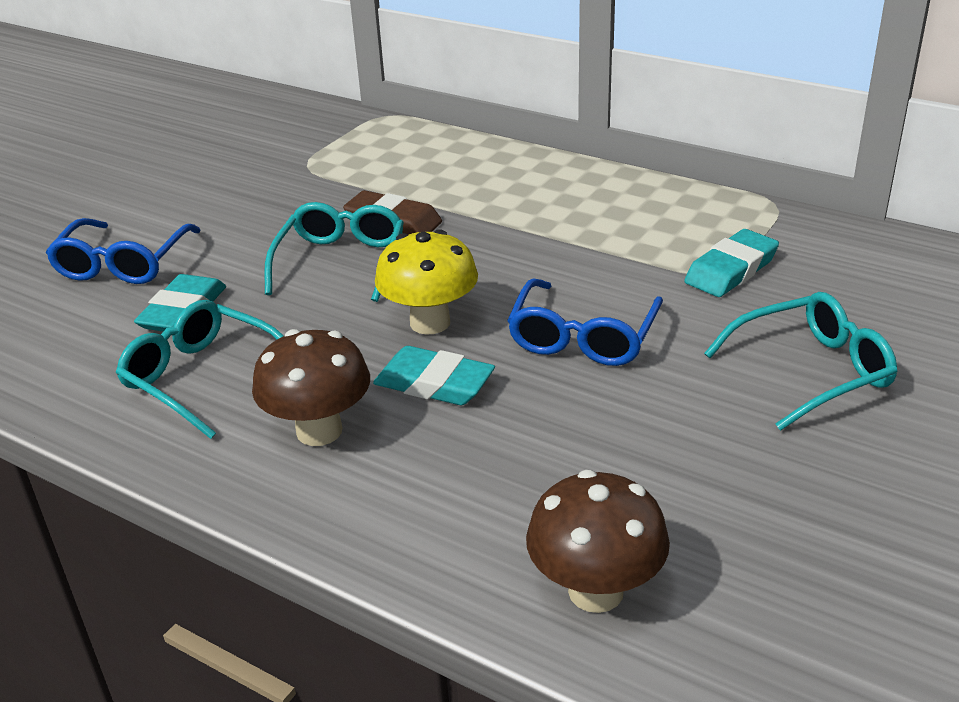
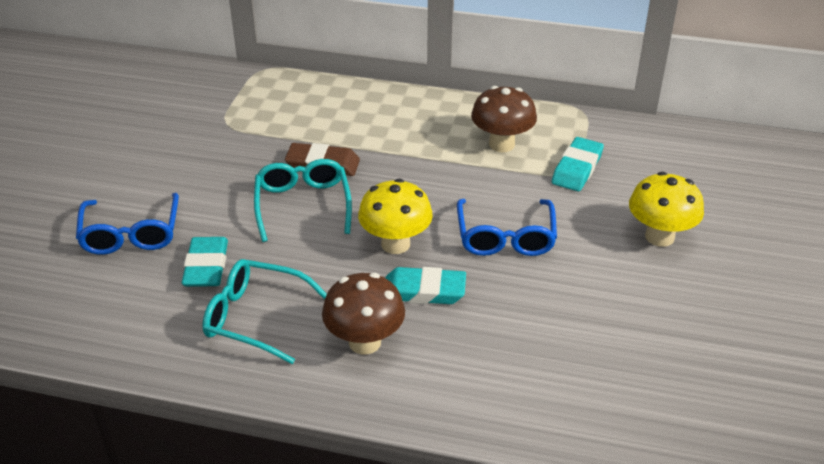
camera: 20 degrees left, 5 degrees up
(595, 591) = (600, 414): brown mushroom -> brown mushroom (501, 144)
(812, 371) = (659, 237): turquoise glasses -> yellow mushroom

